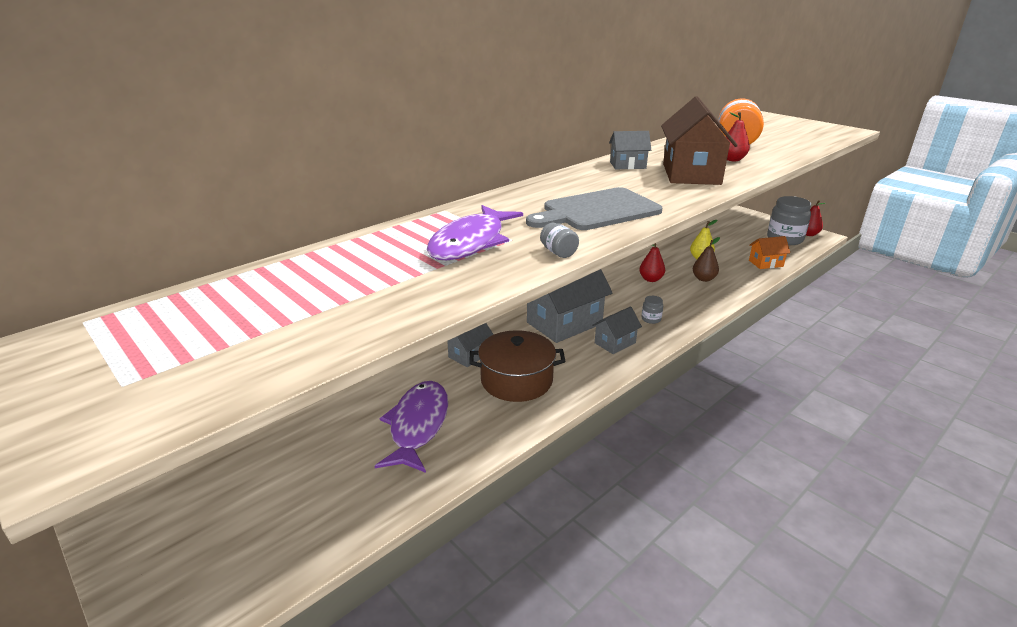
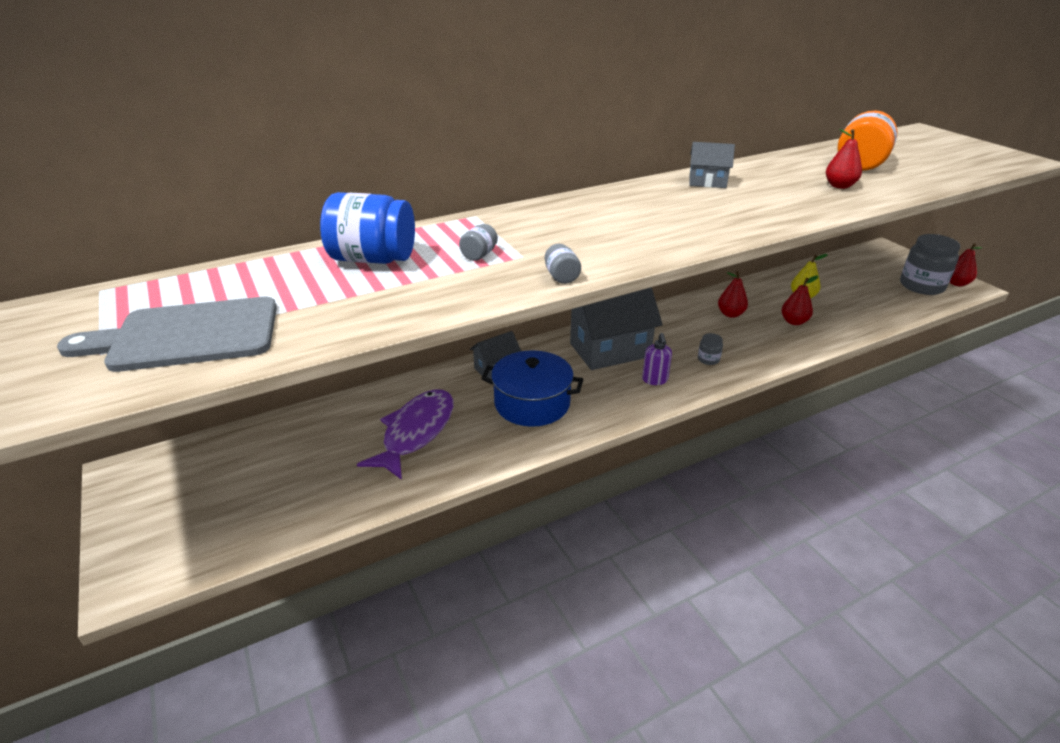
camera: 15 degrees right, 5 degrees up
(370, 257) = (373, 259): none -> blue jar
(471, 242) = (479, 255): purple fish -> grey jar
(516, 380) = (532, 403): brown pot -> blue pot
(597, 211) = (635, 233): grey cutting board -> grey cutting board (187, 335)
(615, 343) = (655, 380): grey house -> purple soap dispenser
(691, 174) = (775, 199): brown house -> none
(703, 279) = (794, 322): brown pear -> red pear
(766, 263) = (881, 313): orange house -> none

